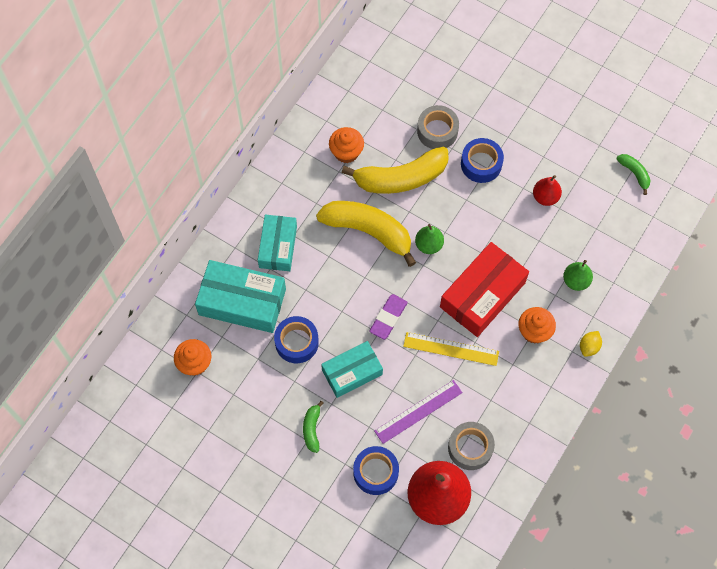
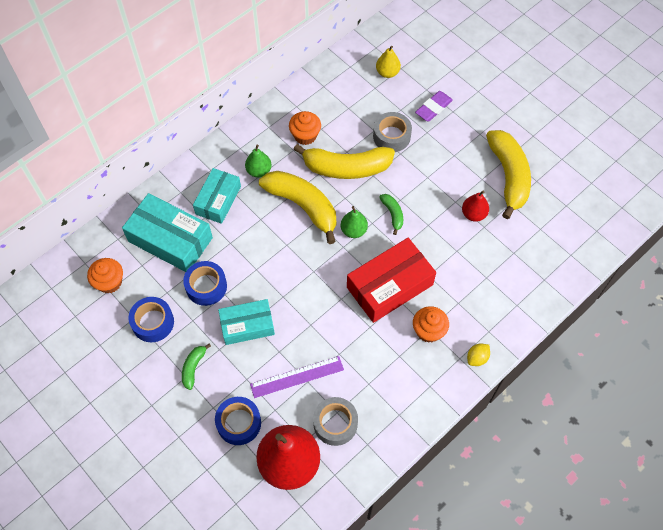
camera: 15 degrees right, 5 degrees down
(388, 318) = (296, 285): purple eraser -> purple eraser (433, 108)
(411, 59) = (387, 72): none -> yellow pear
(451, 349) = (345, 327): yellow ruler -> none
(481, 164) = (423, 172): blue tape -> blue tape (153, 322)
(570, 147) = (508, 176): none -> yellow banana
(576, 281) = (481, 295): green pear -> green pear (259, 171)
(634, 173) = (563, 213): green banana -> green banana (393, 214)

